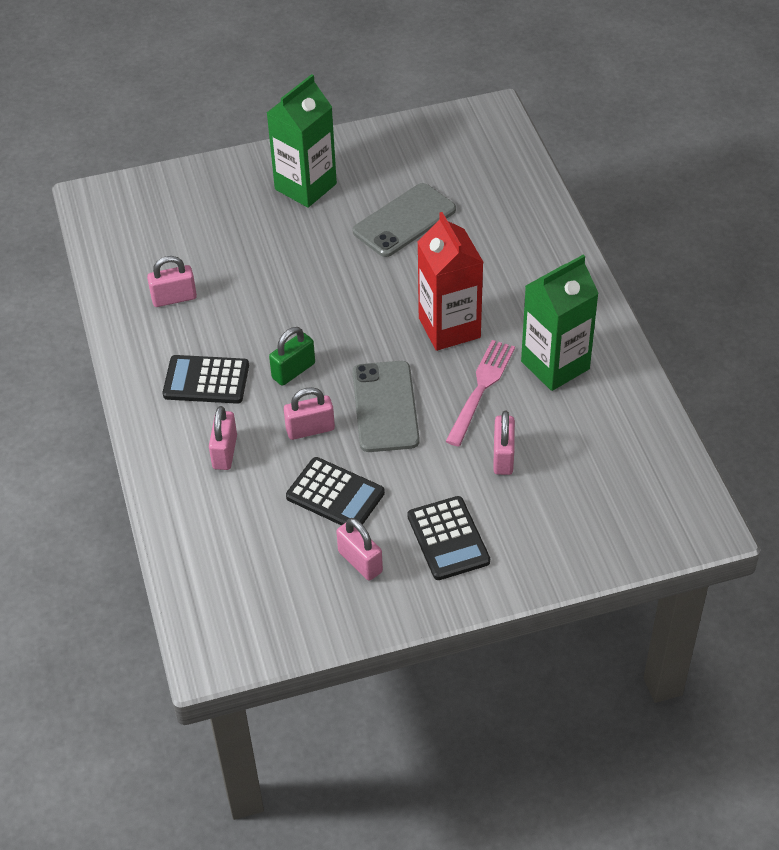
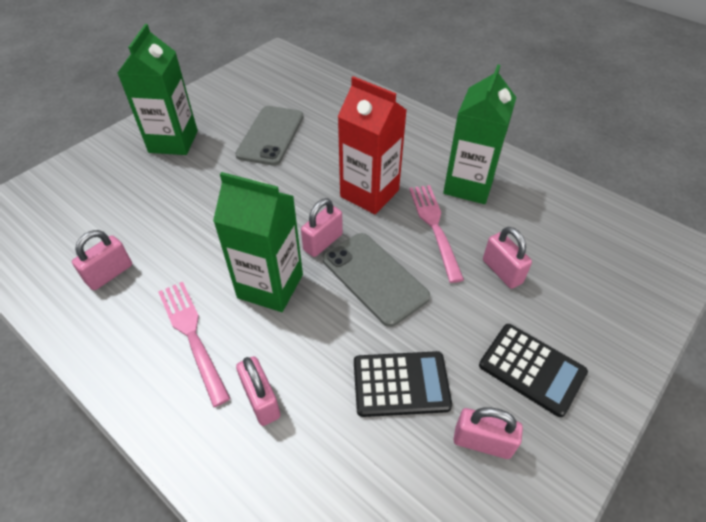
camera: 35 degrees left, 0 degrees up
(206, 380) = (192, 336): black calculator -> pink fork
(293, 371) = (270, 286): green padlock -> green carton
(310, 429) = (327, 332): pink padlock -> pink padlock (323, 242)

